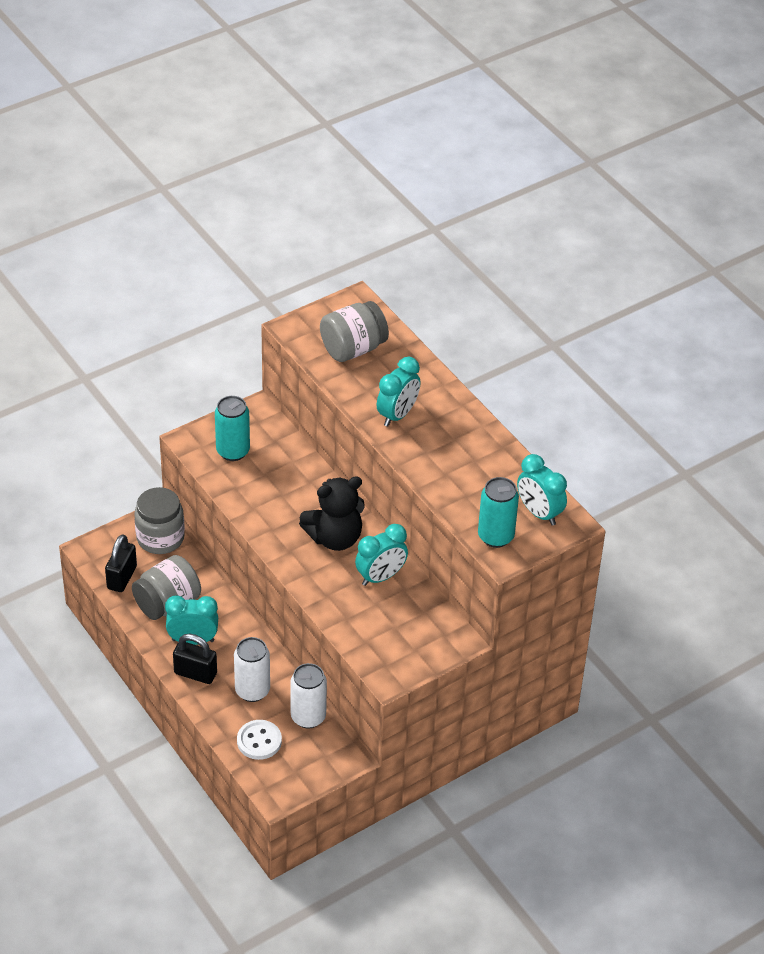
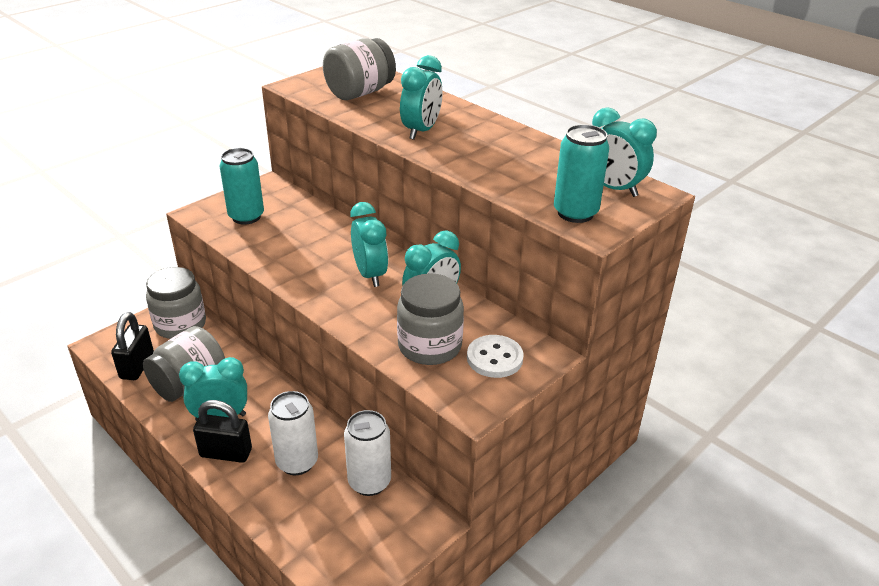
camera: 10 degrees left, 10 degrees down
(259, 741) = (313, 521): white button -> white button (494, 358)
(335, 538) = (370, 275): black teddy bear -> turquoise clock
(369, 619) = (430, 346): none -> grey jar

